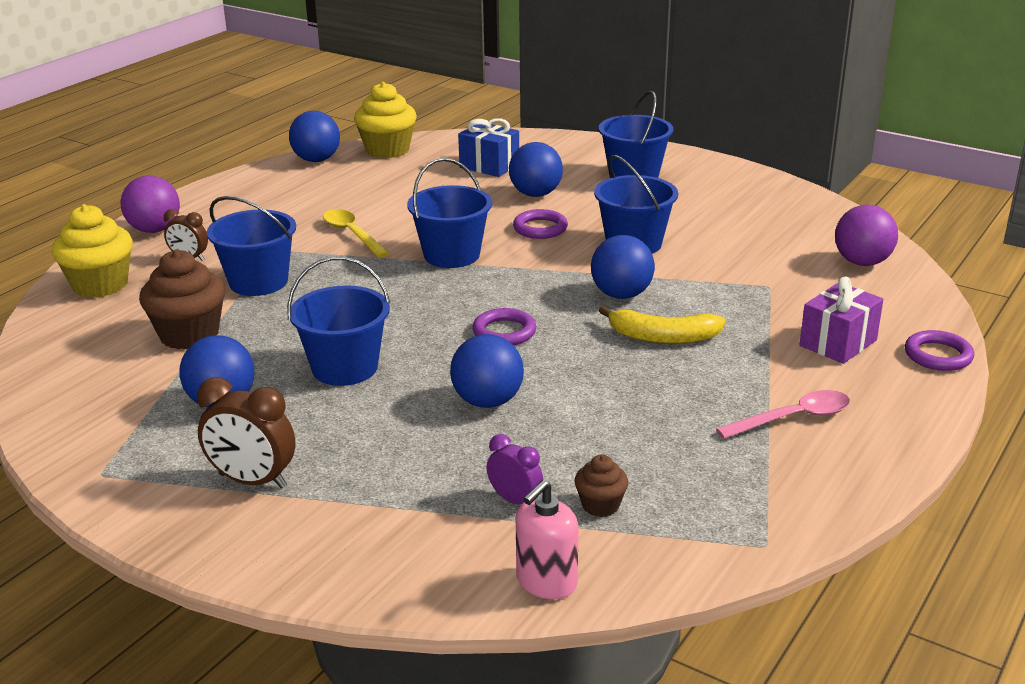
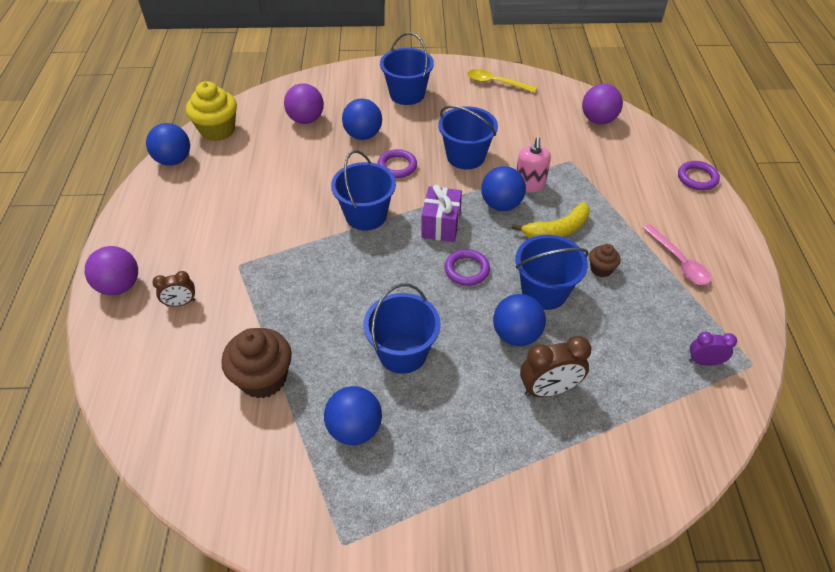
camera: 35 degrees left, 20 degrees up
(100, 285) = (138, 364): yellow cupcake -> none
(252, 481) = (449, 486): brown clock -> brown clock (548, 389)
(258, 282) = (259, 302): blue bucket -> blue bucket (544, 291)
(352, 234) = (278, 225): yellow spoon -> yellow spoon (496, 83)
(489, 166) = (306, 119): blue gift -> purple ball
(515, 500) = (610, 407): purple clock -> purple clock (704, 362)
(546, 582) = (685, 459): pink soap dispenser -> pink soap dispenser (529, 184)
(600, 505) = (654, 383): brown cupcake -> brown cupcake (601, 269)
(793, 418) = (678, 261): pink spoon -> pink spoon turned 120 degrees clockwise
(838, 343) = (645, 191): purple gift -> purple gift (441, 225)

